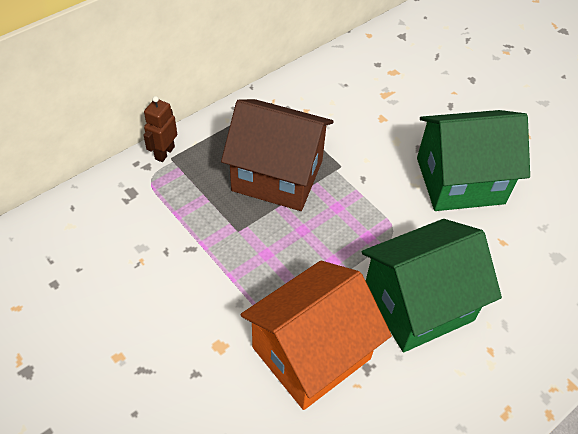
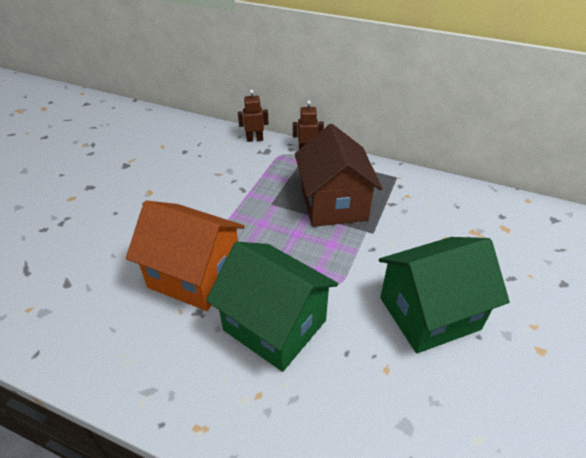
camera: 65 degrees right, 10 degrees down
(94, 193) = (254, 139): none -> brown robot
(460, 180) = (429, 313): green house -> green house turned 75 degrees counterclockwise

